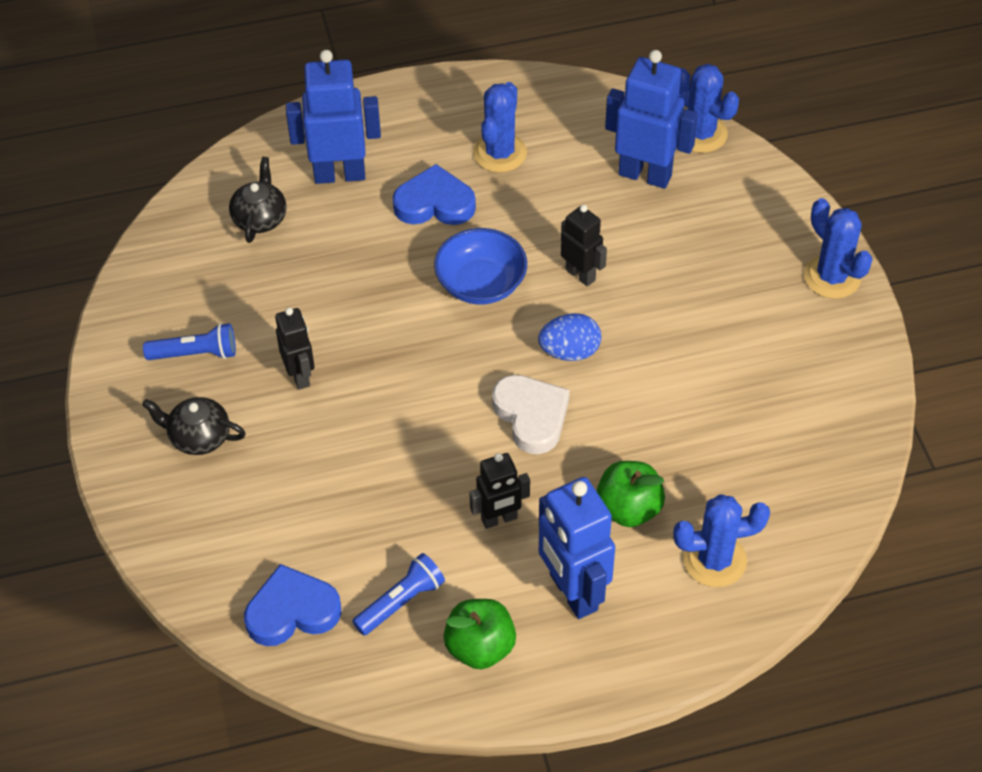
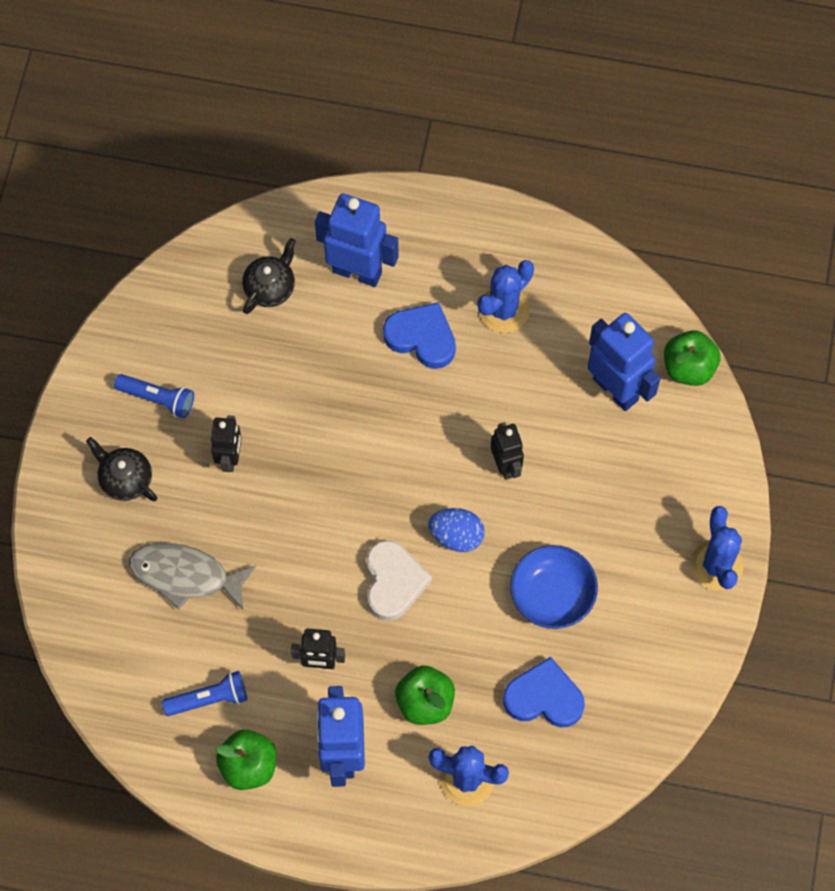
camera: 25 degrees right, 15 degrees up
(292, 611) = (124, 667): blue heart -> blue heart (544, 697)
(311, 498) = (185, 575): none -> grey fish
(481, 283) = (419, 436): blue bowl -> blue bowl (552, 595)
(700, 134) = (688, 368): blue cactus -> green apple

